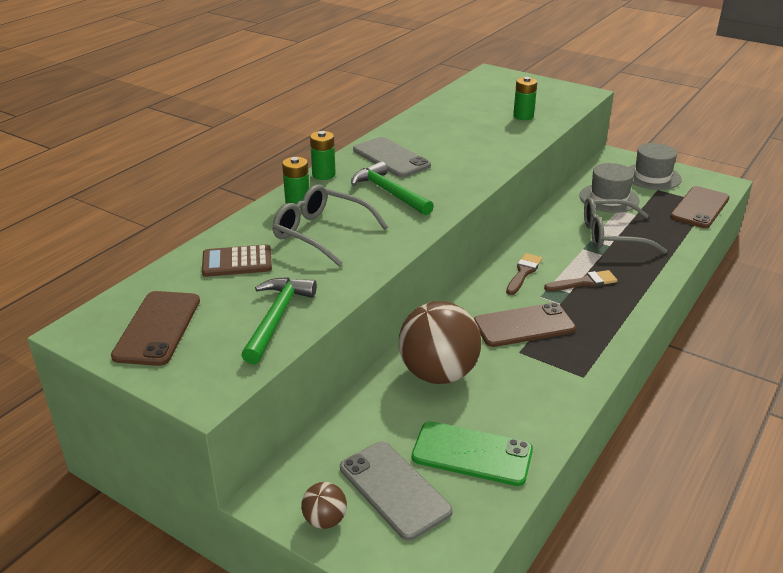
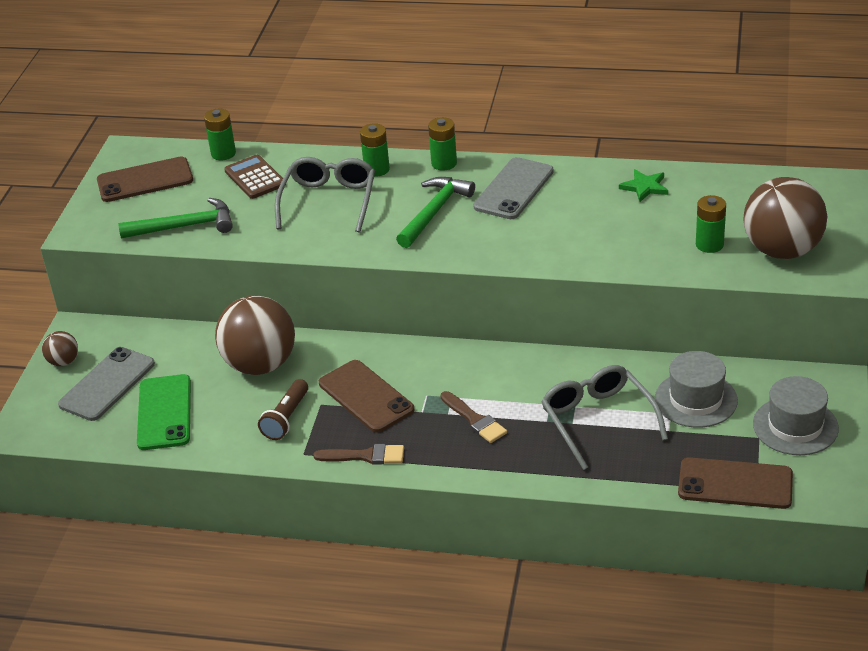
camera: 70 degrees right, 5 degrees up
(170, 271) = (223, 153): none -> green battery
(437, 118) = (644, 187): none -> green star
(523, 273) = (465, 372): brown brush -> brown brush (365, 456)
(528, 375) = (286, 418): none -> brown flashlight
(547, 100) = (782, 250): none -> brown ball

